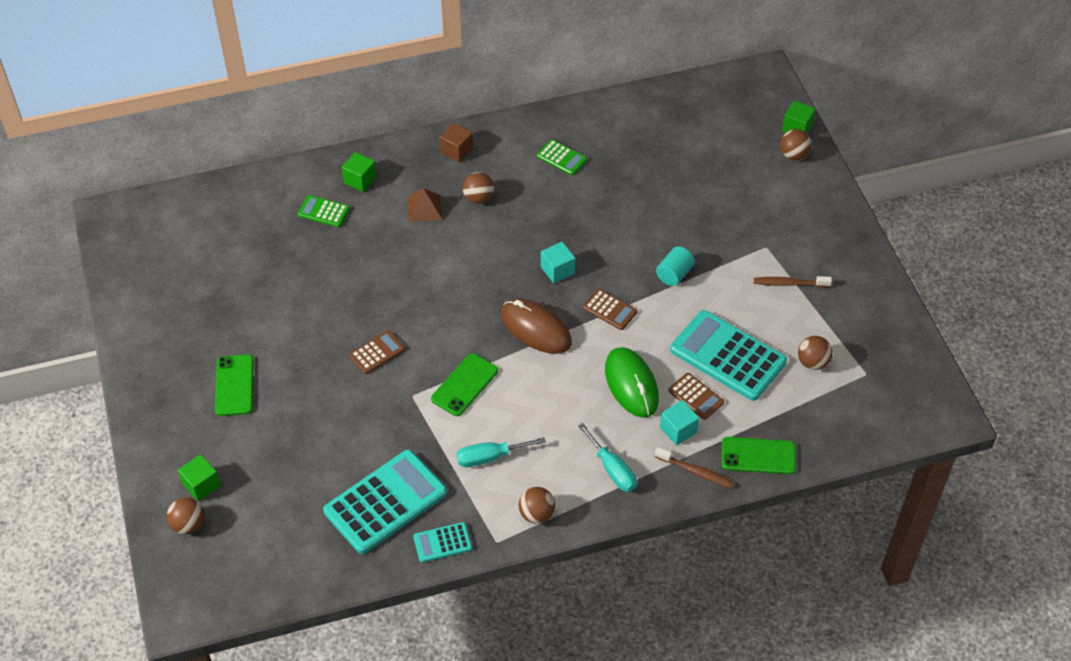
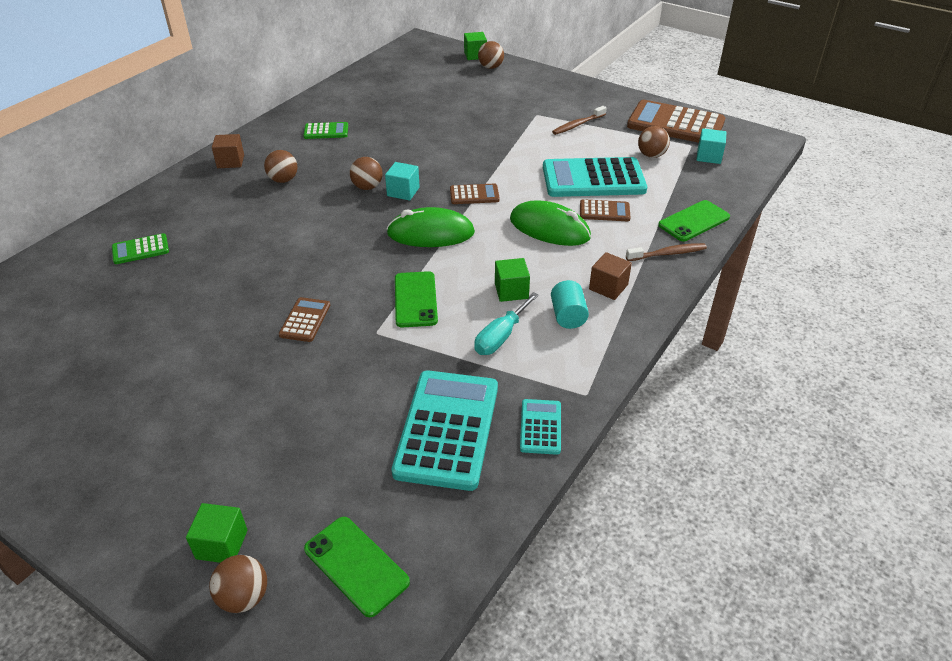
camera: 40 degrees left, 10 degrees down
(234, 385) = (173, 427): green phone -> green phone (356, 565)
(360, 180) = (157, 214): green cube -> green cube (511, 291)
(424, 208) = (241, 206): brown pyramid -> none
(442, 543) = (540, 427): turquoise calculator -> turquoise calculator turned 150 degrees clockwise
(536, 329) = (431, 233): brown mouse -> green mouse
(536, 514) = (592, 353): brown ball -> brown ball (367, 187)
(612, 469) = (608, 287): turquoise screwdriver -> brown cube
(674, 274) = (494, 154): turquoise cylinder -> turquoise cylinder (568, 316)
(678, 430) = (620, 236): turquoise cube -> turquoise cube (709, 156)
(884, 340) = (675, 124): none -> brown calculator

